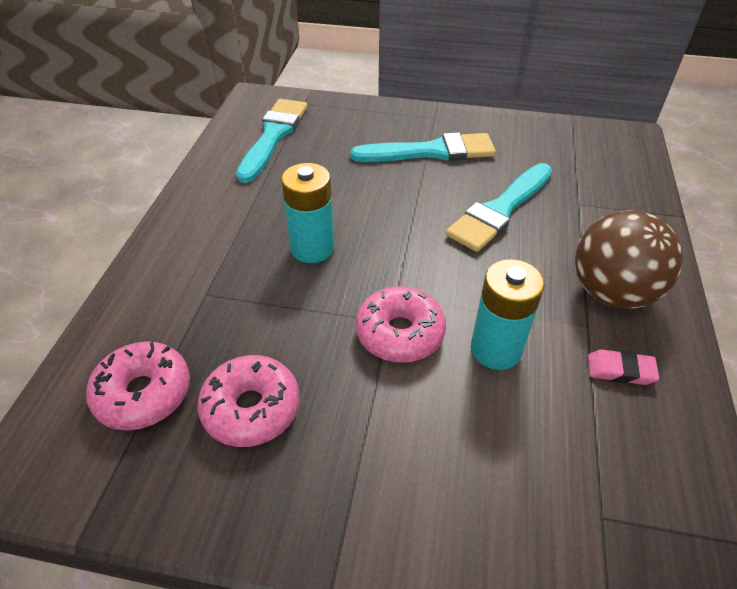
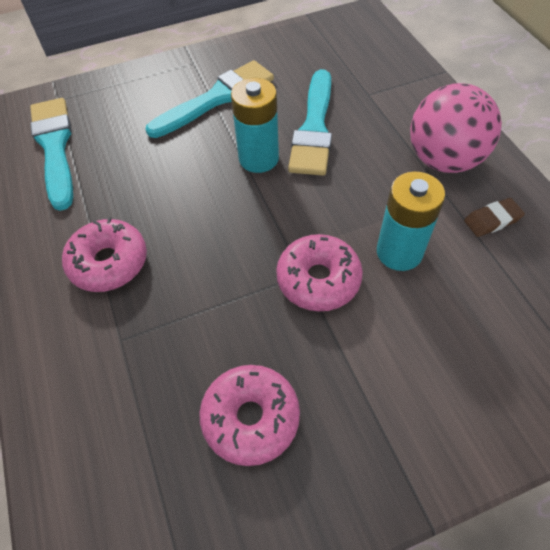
camera: 30 degrees left, 10 degrees up
(143, 393) = (142, 467): pink donut -> pink donut (109, 262)
(312, 248) = (185, 242): turquoise battery -> turquoise battery (258, 158)
(611, 292) = (443, 160): brown ball -> pink ball
(620, 370) = (492, 220): pink eraser -> brown eraser

